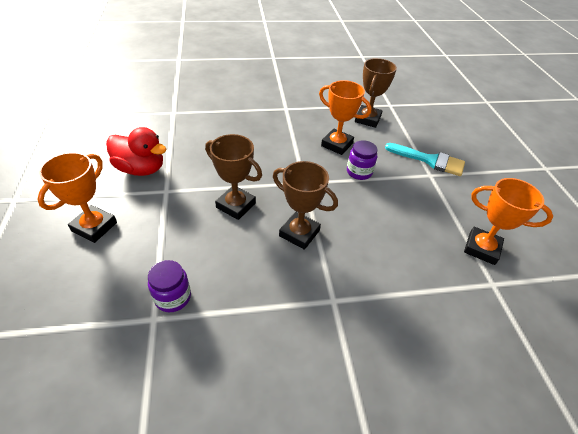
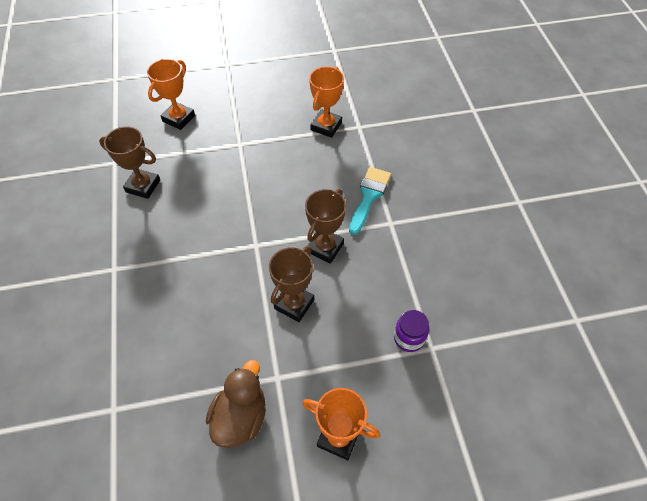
camera: 90 degrees left, 10 degrees up
(141, 169) = (240, 417): red duck -> brown duck
(337, 144) = (191, 216): orange trophy -> orange trophy (178, 118)
(359, 172) = (237, 199): purple jar -> none
(430, 160) = (218, 141): turquoise brush -> turquoise brush (369, 196)

